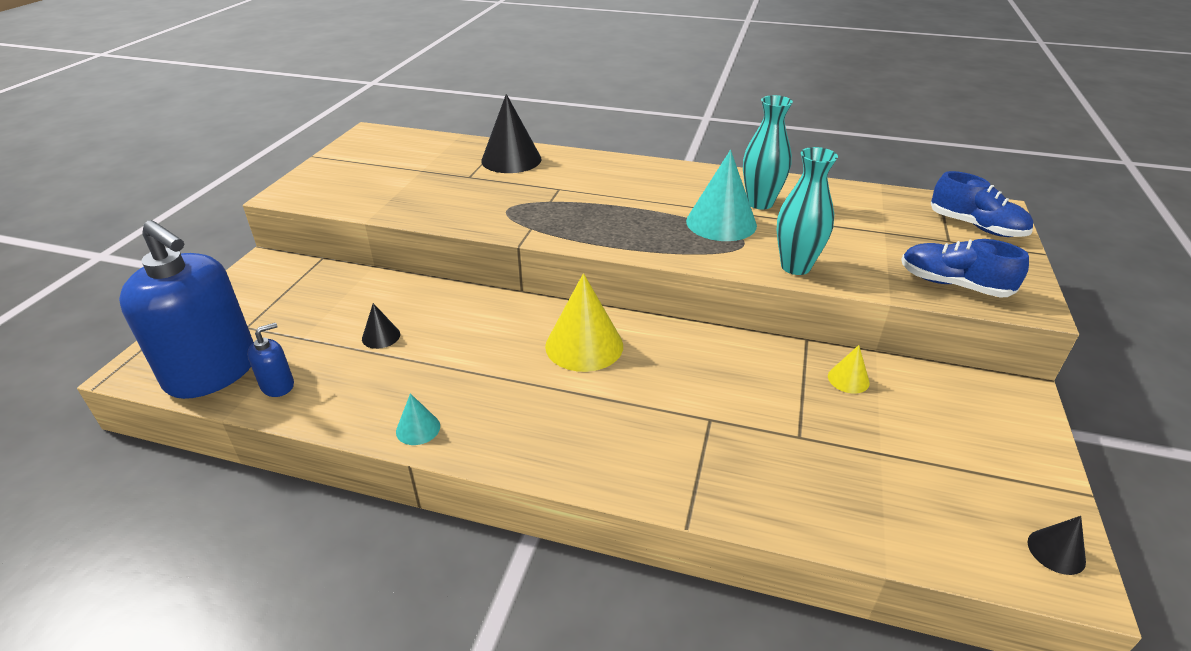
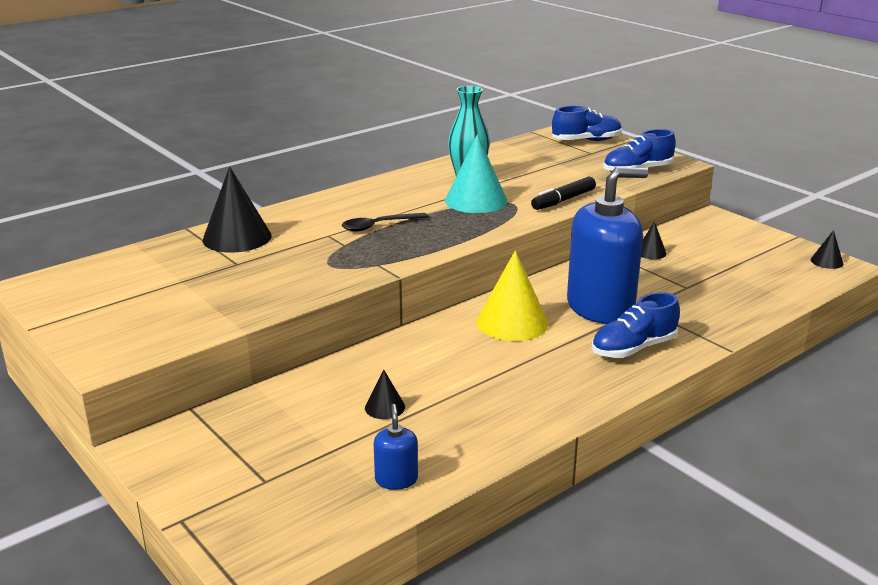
camera: 55 degrees left, 10 degrees down
(212, 371) = (324, 515): blue soap dispenser -> blue soap dispenser (600, 307)
(418, 428) = (537, 421): turquoise cone -> none
(603, 201) = (378, 226): none -> black spoon
(612, 444) = (633, 348): none -> blue shoe
(795, 267) = (563, 200): turquoise vase -> black marker
(848, 379) = (651, 252): yellow cone -> black cone

